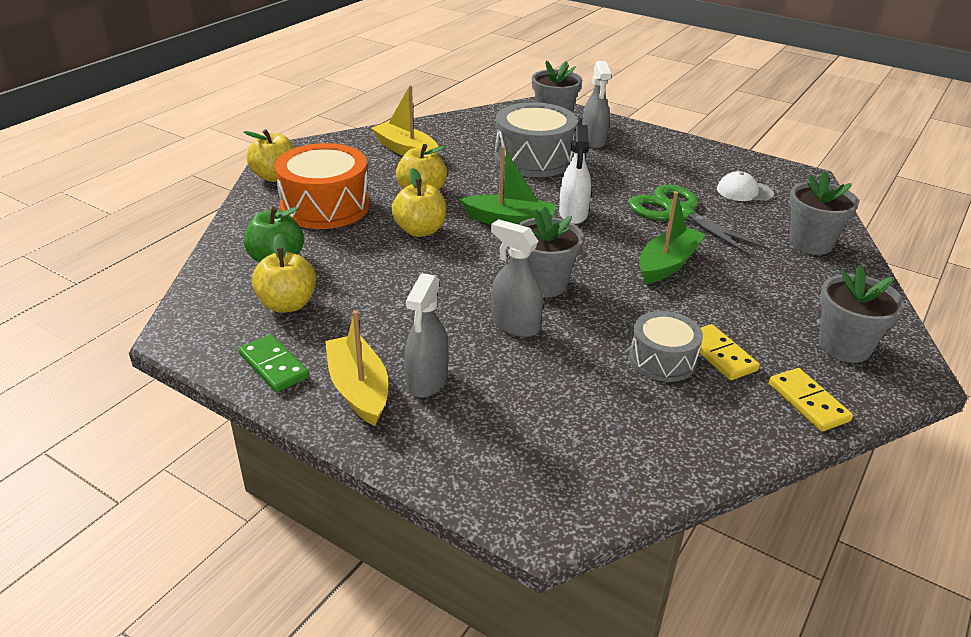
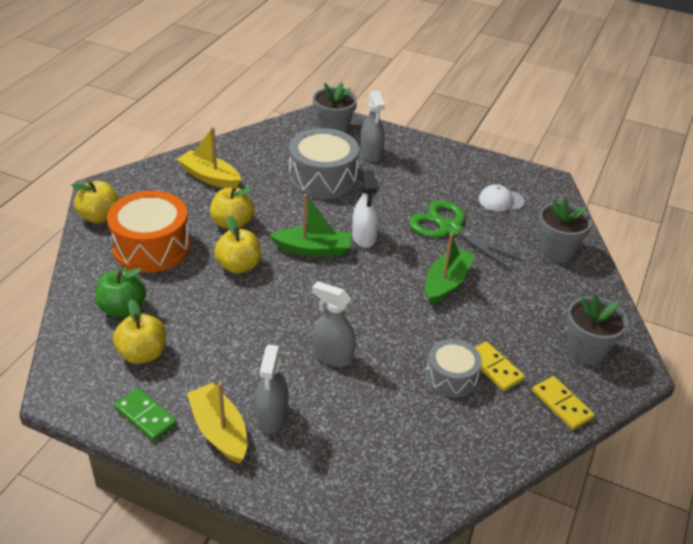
camera: 10 degrees left, 5 degrees up
(544, 284) = (350, 312): grey flower pot -> none

